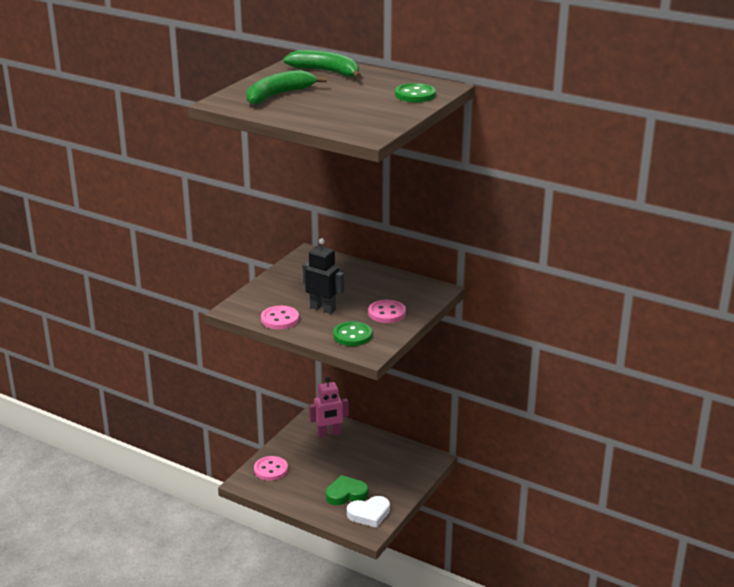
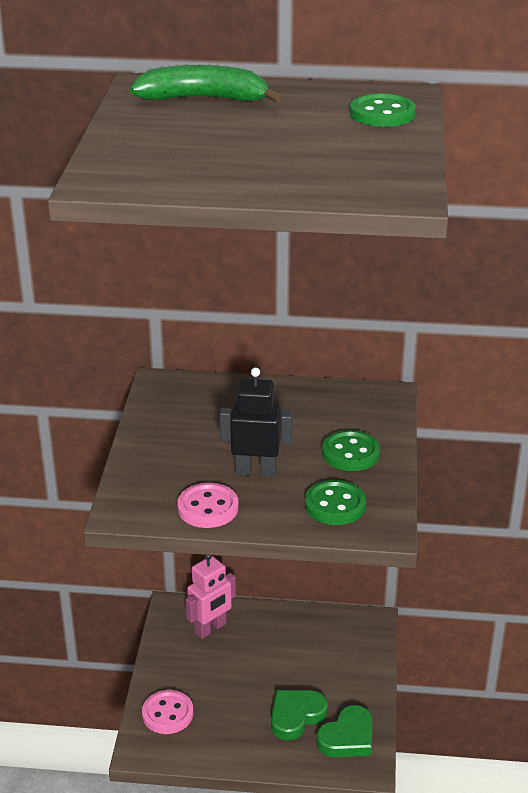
camera: 25 degrees left, 5 degrees up
(278, 95) = (178, 152): green banana -> none
(369, 514) = (347, 737): white heart -> green heart
(387, 313) = (350, 453): pink button -> green button

